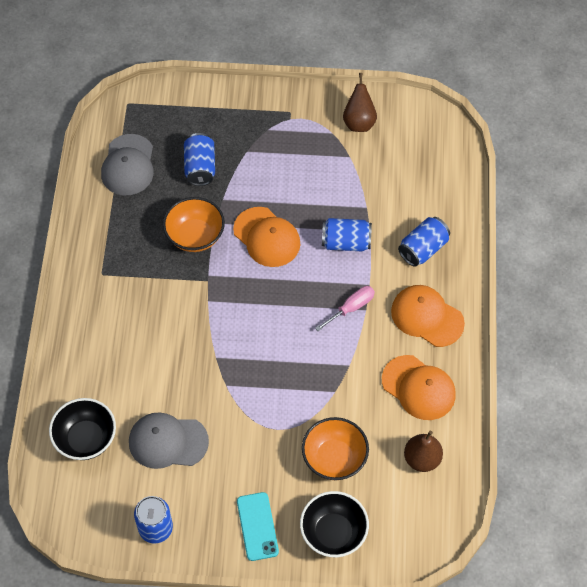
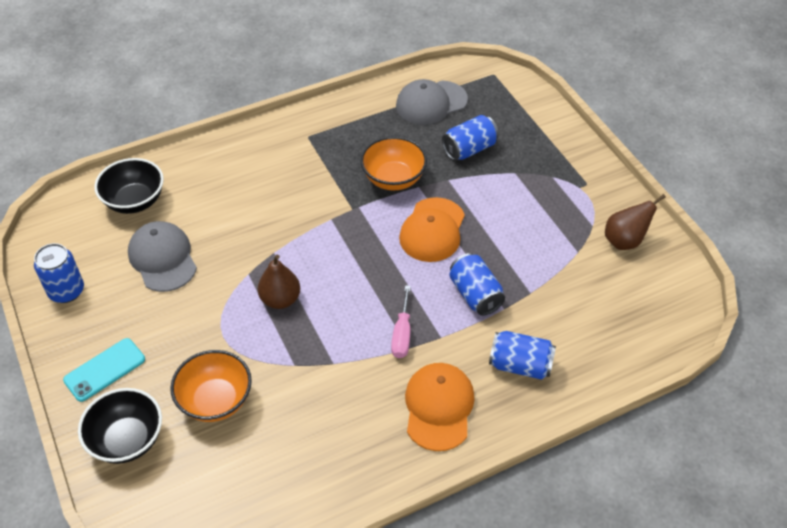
camera: 60 degrees right, 10 degrees down
(351, 308) = (402, 334): pink screwdriver -> pink screwdriver turned 75 degrees clockwise
(418, 388) = (345, 440): orange cap -> none
(422, 459) = (259, 484): brown pear -> brown pear (280, 299)

